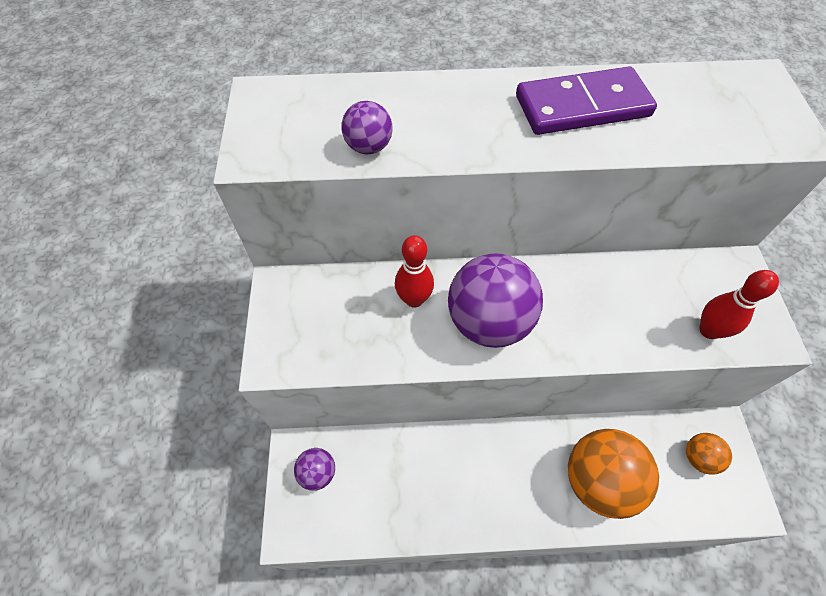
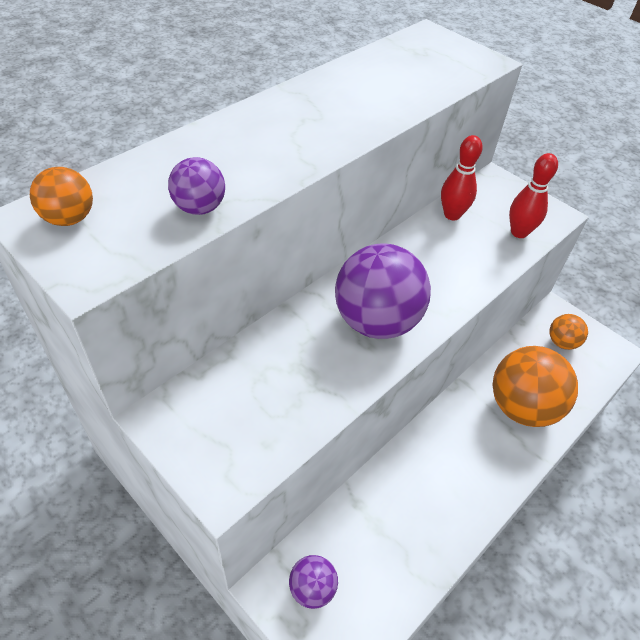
camera: 45 degrees left, 10 degrees down
(279, 107) = (69, 218): none -> orange ball
(414, 299) = (300, 344): red bowling pin -> red bowling pin (452, 215)
(582, 106) = (337, 100): purple domino -> none

